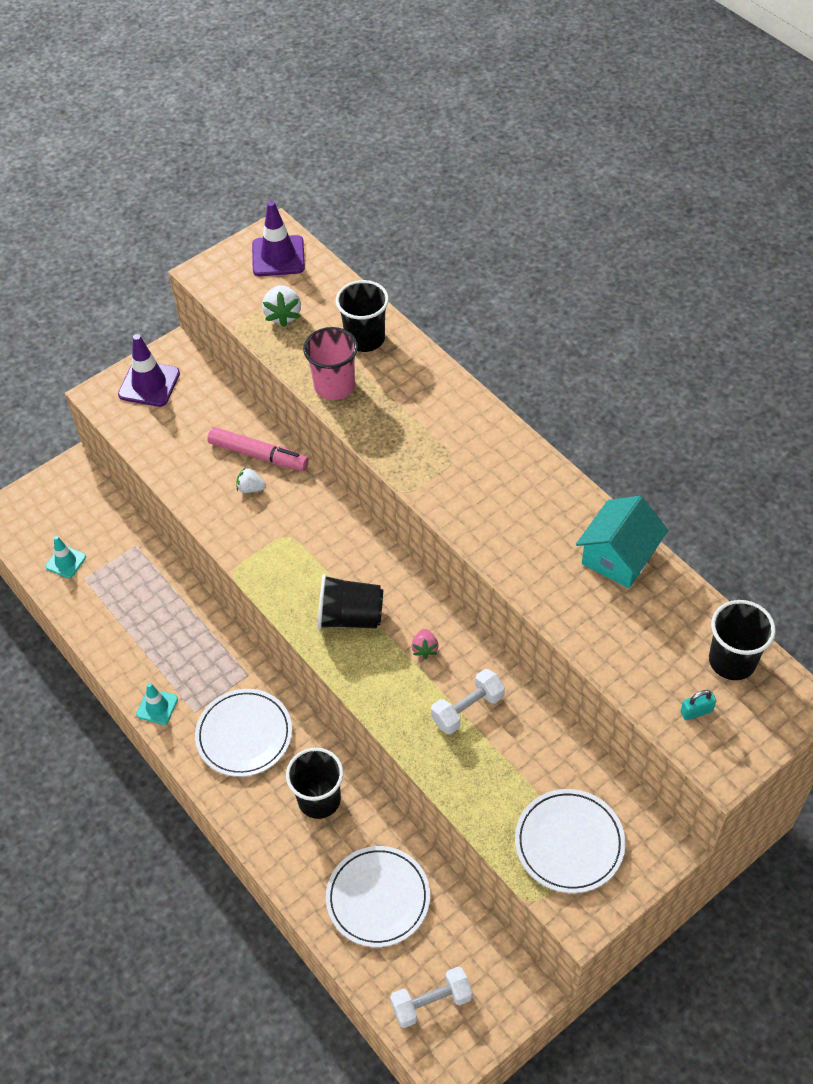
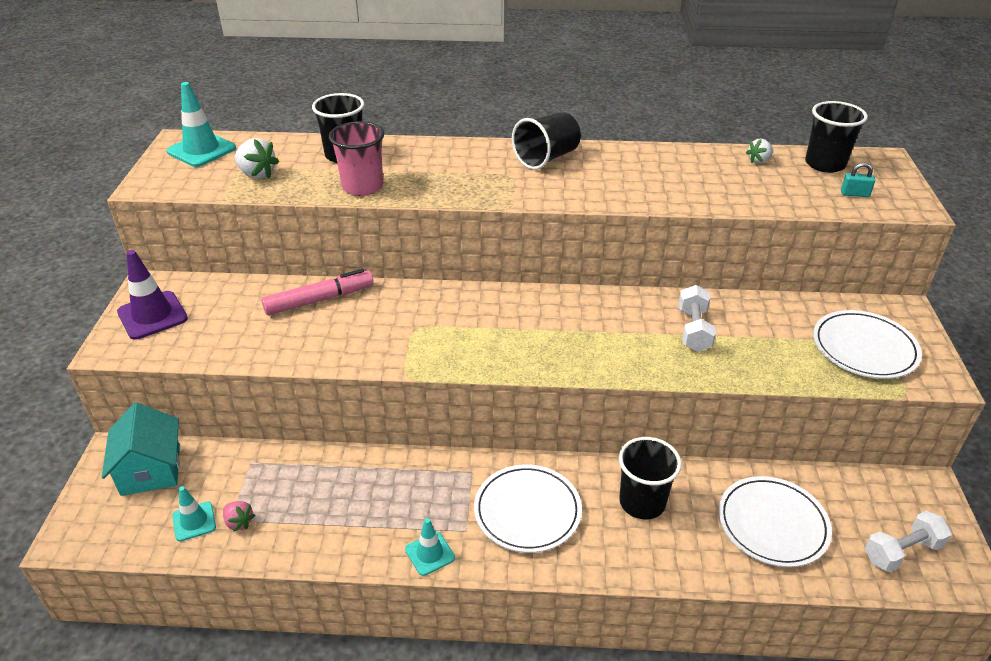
camera: 50 degrees left, 15 degrees down
(250, 488) = (343, 321): white strawberry -> white strawberry (759, 160)
(278, 256) = (201, 150): purple traffic cone -> turquoise traffic cone
(350, 617) = (538, 339): black cup -> black cup (546, 158)
(425, 648) = (614, 320): pink strawberry -> pink strawberry (239, 522)
(431, 1002) = (902, 552): white dumbbell -> white dumbbell turned 45 degrees clockwise
(618, 556) = (687, 160): turquoise house -> turquoise house (150, 469)
(696, 711) = (854, 194): turquoise padlock -> turquoise padlock turned 75 degrees clockwise

